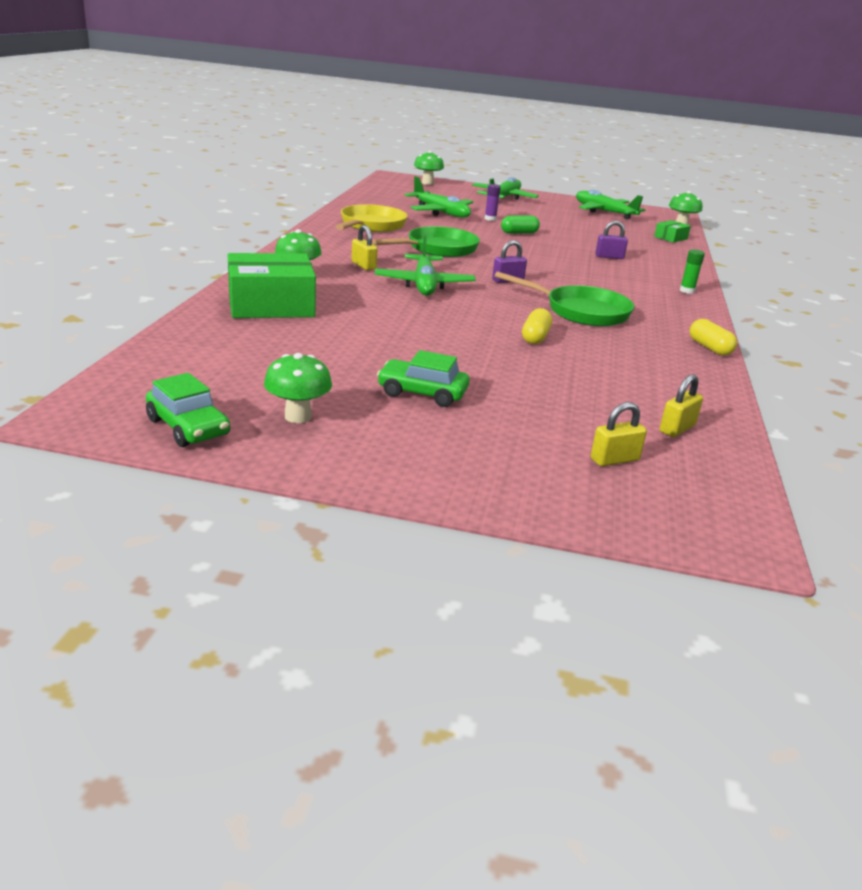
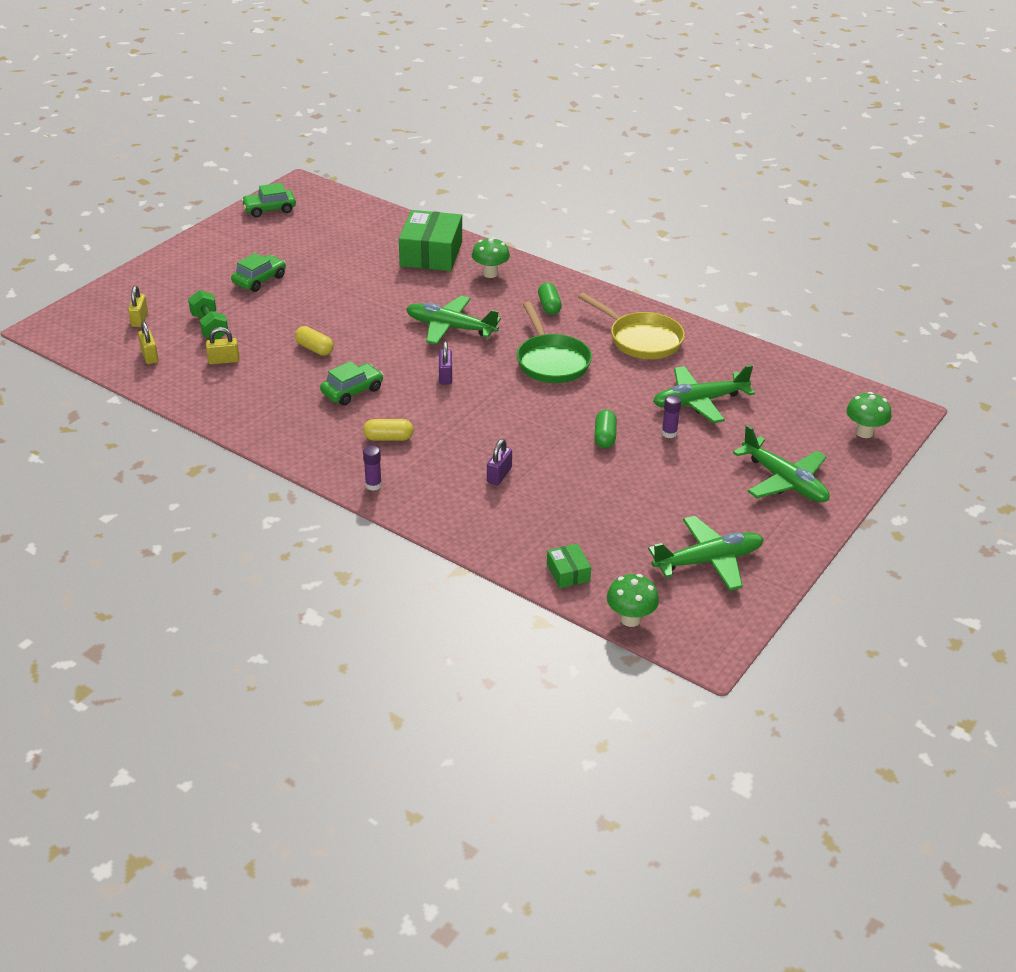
camera: 115 degrees right, 10 degrees up
(298, 416) = (259, 238): green mushroom -> none
(344, 253) = (549, 306): none -> green capsule
(363, 265) = (510, 309): yellow padlock -> yellow padlock (224, 360)
(568, 403) = (209, 327): none -> green dumbbell
(581, 312) = (352, 391): green pan -> green car
(687, 291) = (373, 485): green glue stick -> purple glue stick
(709, 348) = (244, 431): yellow capsule -> yellow capsule (388, 438)

